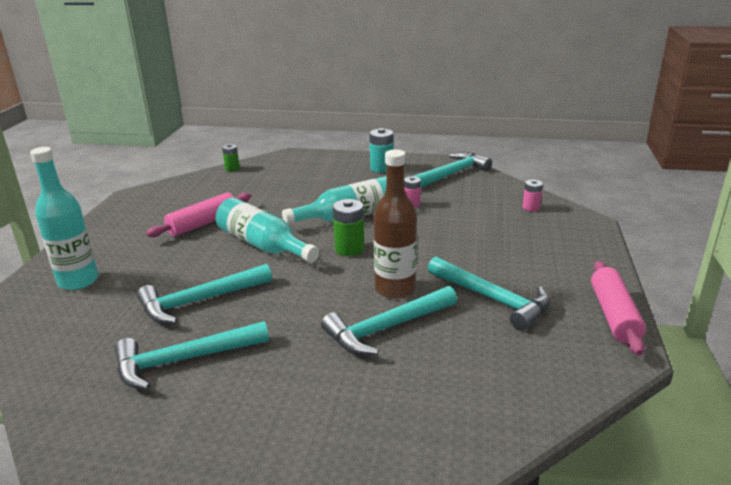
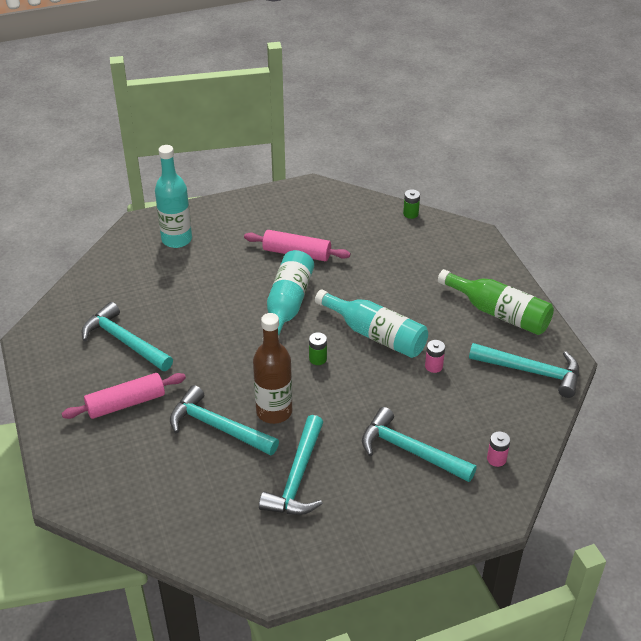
camera: 60 degrees right, 15 degrees up
(200, 301) = (191, 312): turquoise hammer -> turquoise hammer (410, 451)
(349, 249) = (317, 359): green battery -> green battery, size x0.63
(381, 168) = (499, 313): turquoise battery -> green bottle
(613, 315) = (322, 566): pink rolling pin -> pink rolling pin (126, 403)

